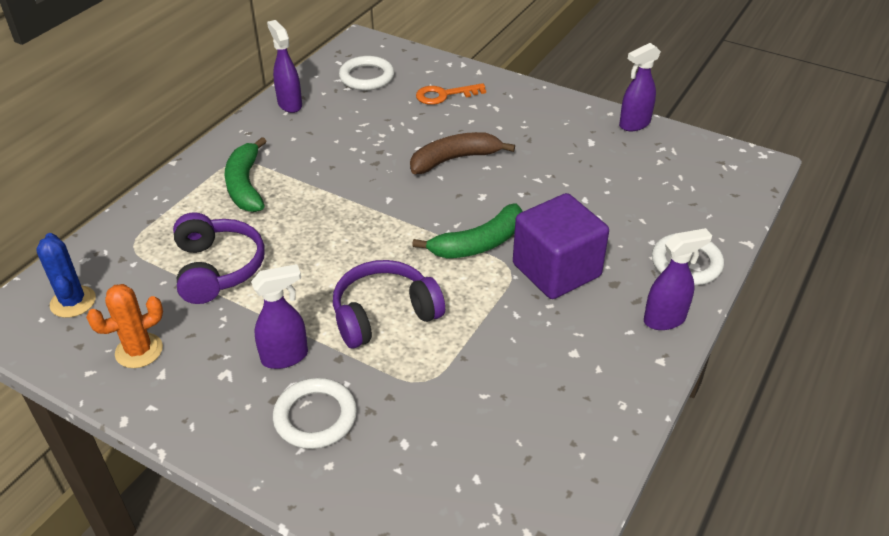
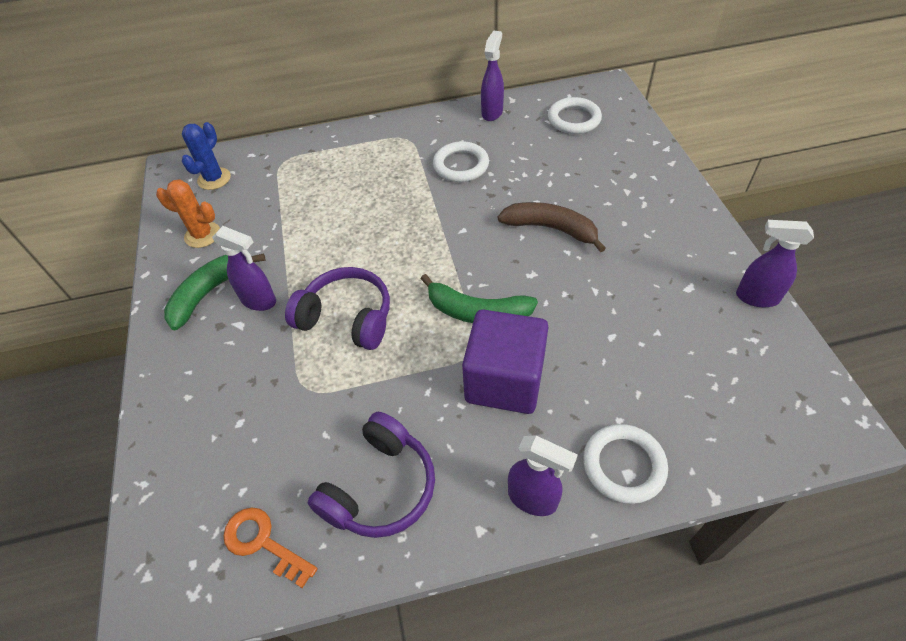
camera: 50 degrees right, 10 degrees up
(218, 268) = (302, 209): purple headphones -> purple headphones (380, 487)
(245, 185) = (390, 159): green banana -> green banana (210, 292)
(315, 417) = (222, 357): white ring -> white ring (461, 165)
(444, 95) = (615, 168): orange key -> orange key (263, 542)

